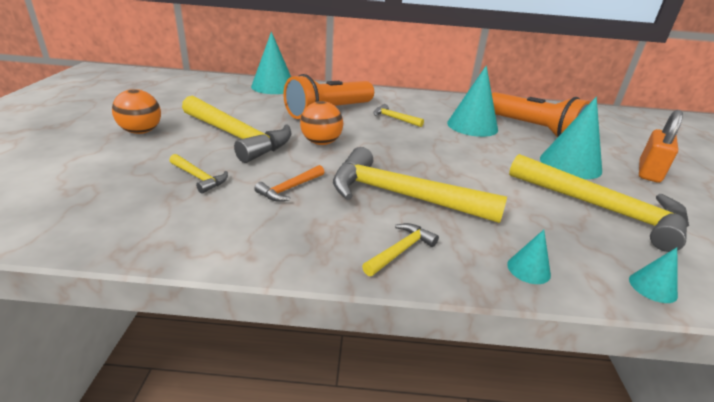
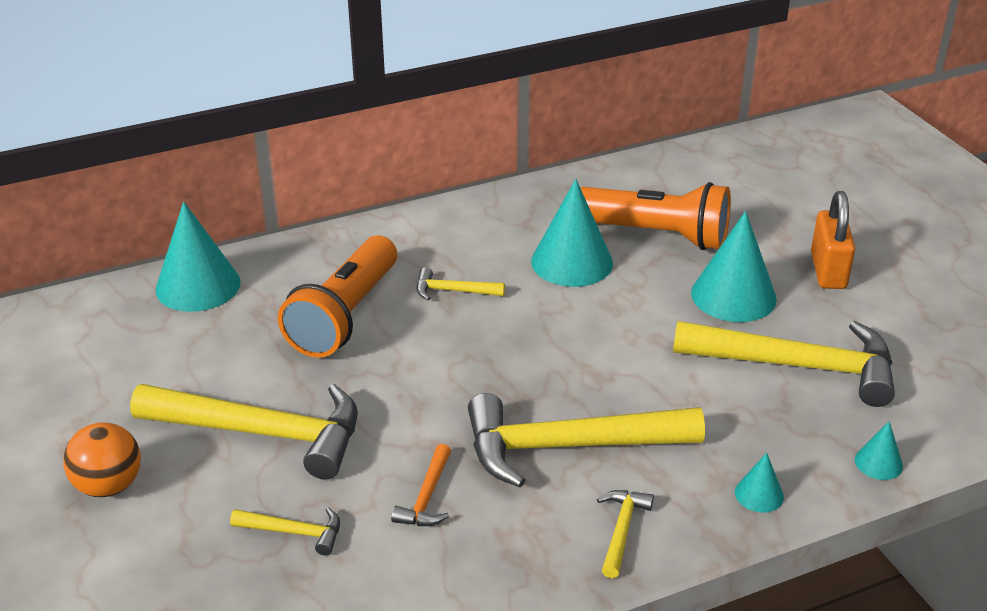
camera: 25 degrees left, 5 degrees up
(321, 142) = (392, 392): orange ball -> none

